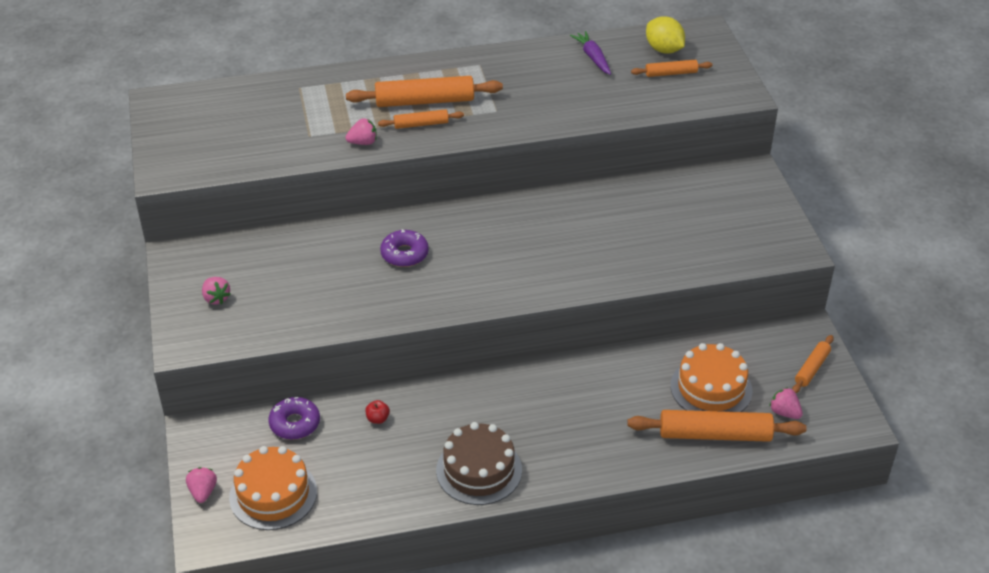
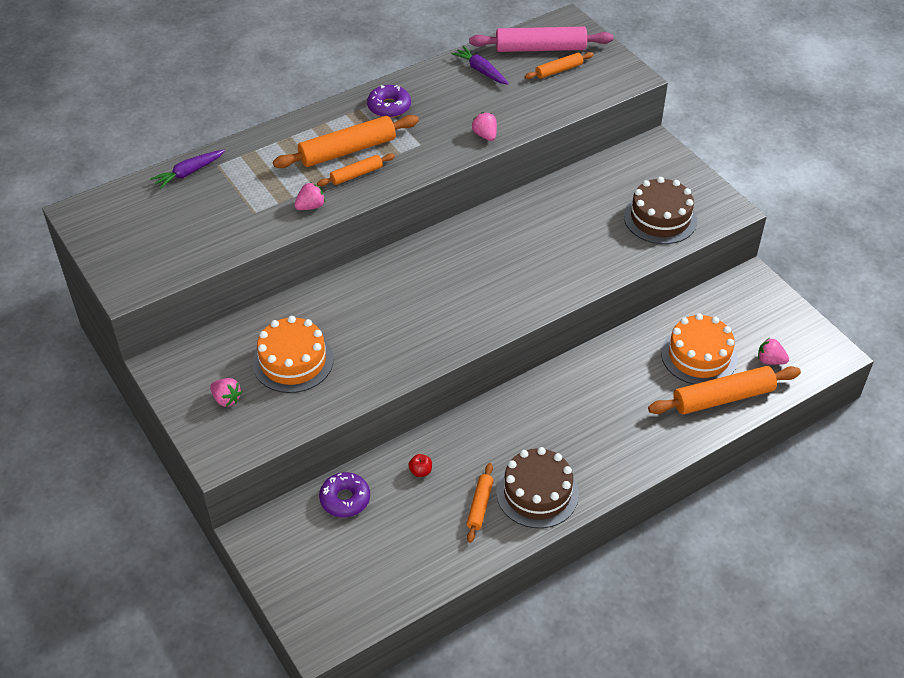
camera: 20 degrees left, 5 degrees up
(203, 492) = (291, 594): pink strawberry -> pink strawberry (485, 135)
(270, 88) = (189, 173): none -> purple carrot
(273, 494) = (360, 575): orange cake -> orange cake (293, 361)
(404, 254) = (386, 305): purple donut -> purple donut (389, 107)
(664, 50) = (540, 48): yellow lemon -> pink rolling pin
(719, 240) = (660, 218): none -> brown cake
(811, 368) = (772, 314): orange rolling pin -> orange rolling pin (479, 506)

